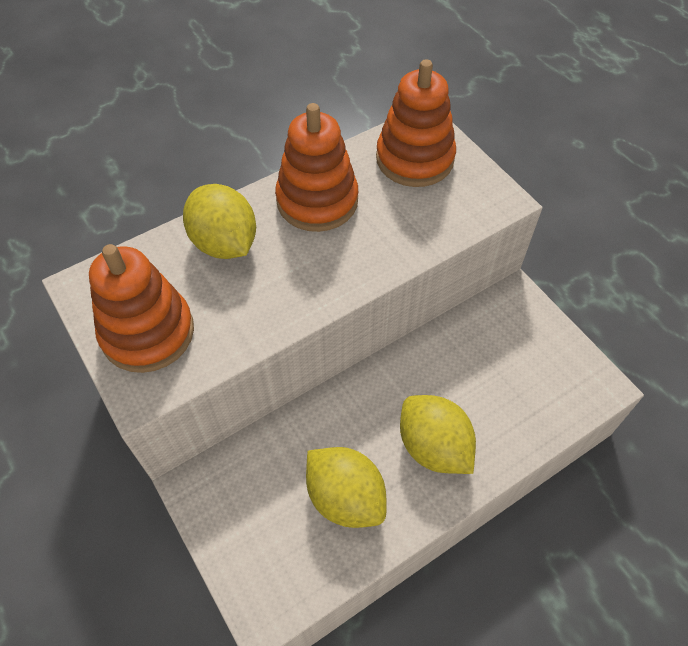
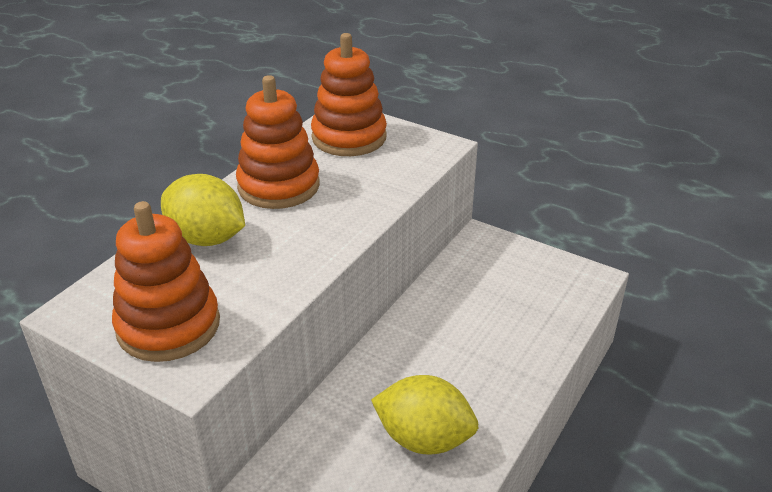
camera: 25 degrees left, 20 degrees down
(433, 447) = (481, 369): yellow lemon -> none

